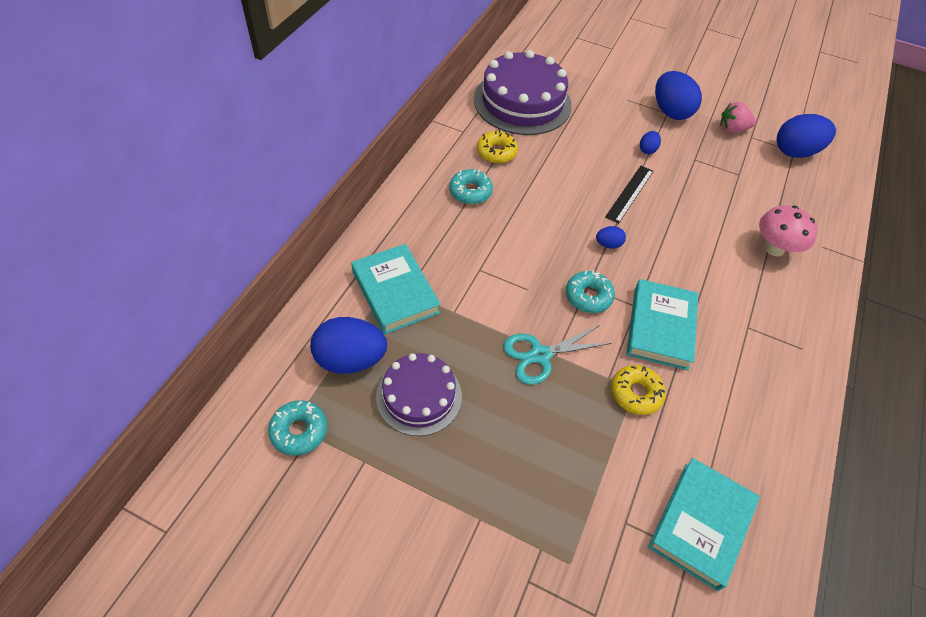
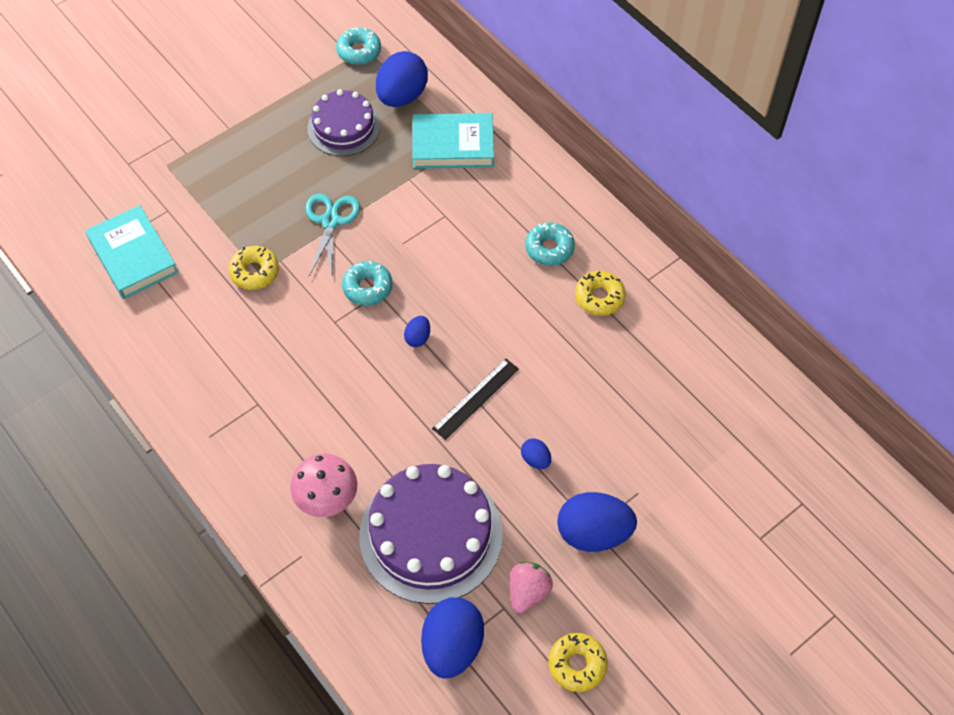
camera: 120 degrees right, 5 degrees up
(522, 102) = (678, 364): purple cake -> purple cake (431, 534)
(630, 193) = (476, 398): black ruler -> black ruler turned 75 degrees clockwise
(660, 327) = (302, 328): turquoise book -> none
(750, 99) = (577, 664): none -> yellow donut

